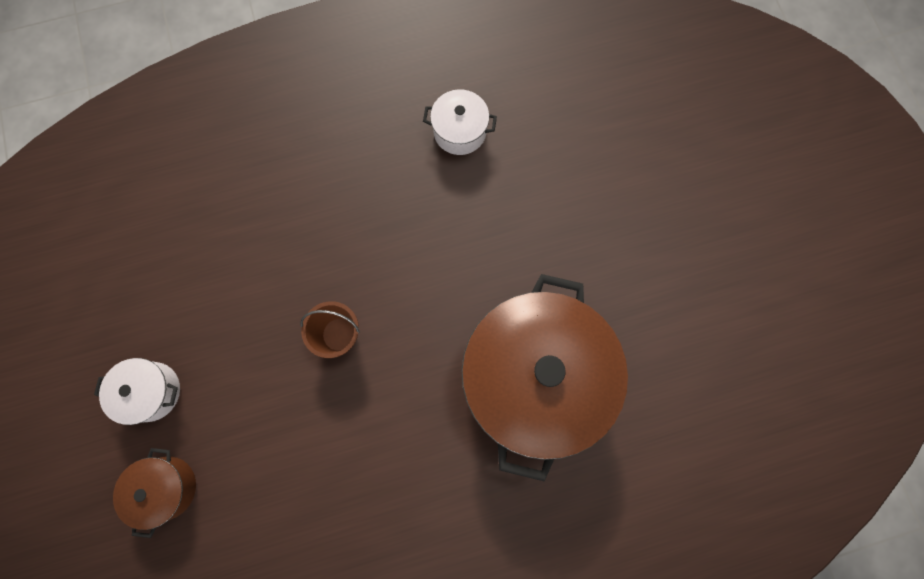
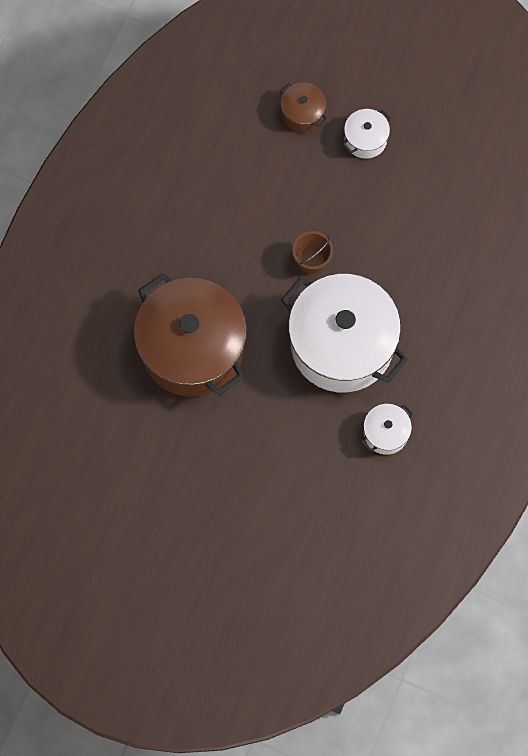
camera: 130 degrees right, 5 degrees down
(405, 236) = (342, 344): none -> white pot

